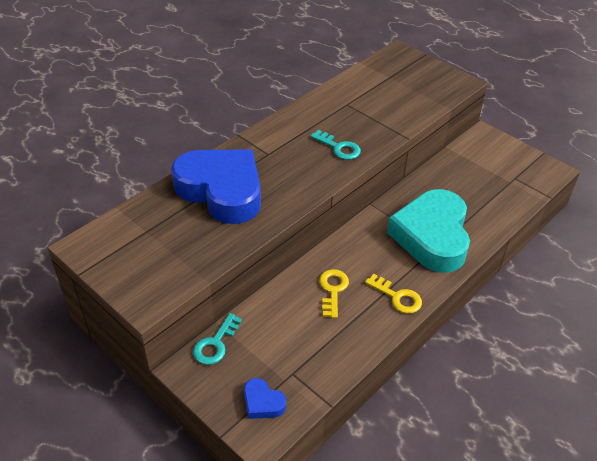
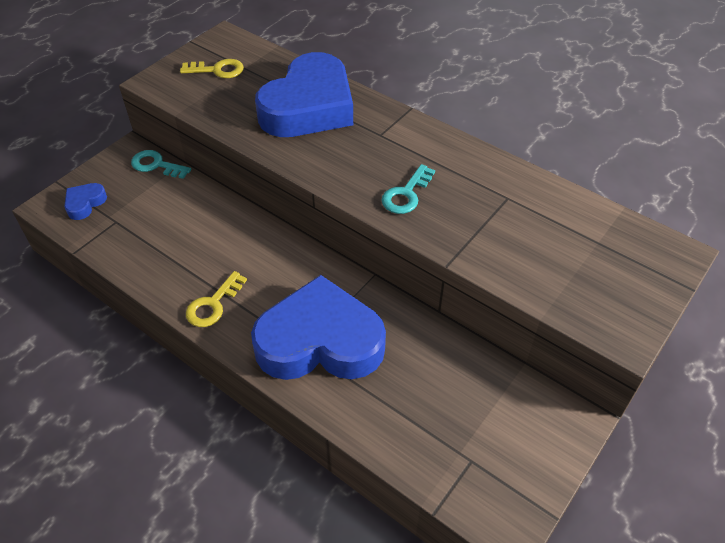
camera: 85 degrees right, 5 degrees up
(333, 290) = (224, 245): yellow key -> yellow key (217, 70)
(432, 236) = (320, 341): turquoise heart -> blue heart

